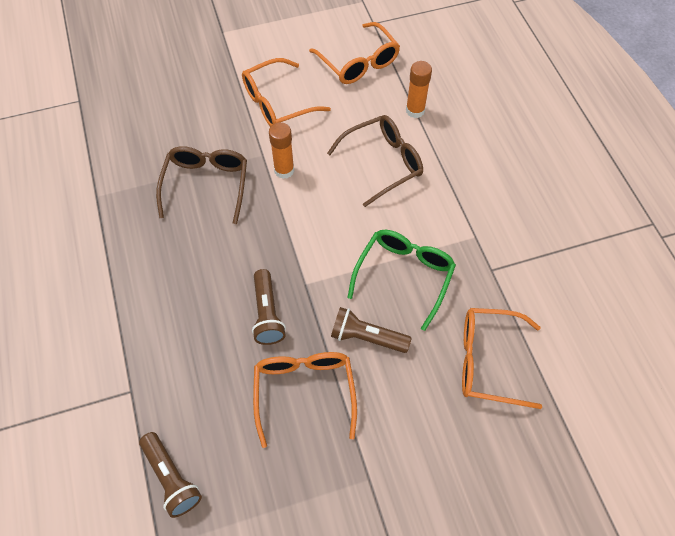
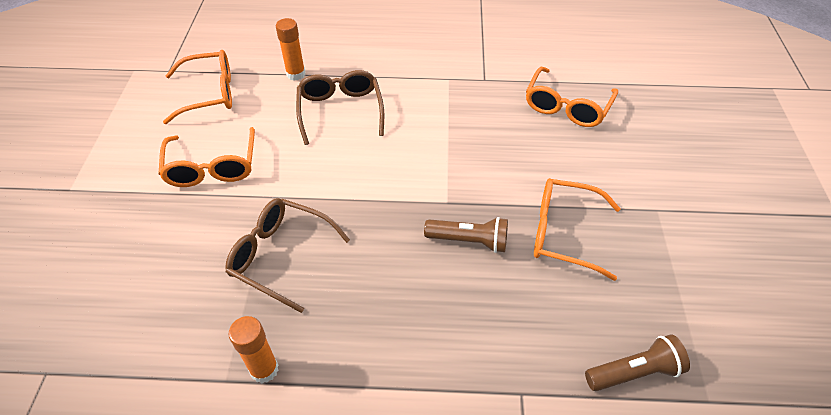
camera: 70 degrees left, 10 degrees down
(284, 170) = (304, 184): orange glue stick -> orange glue stick (264, 369)
(366, 337) = (521, 173): brown flashlight -> none
(404, 275) = (467, 131): green glasses -> none

